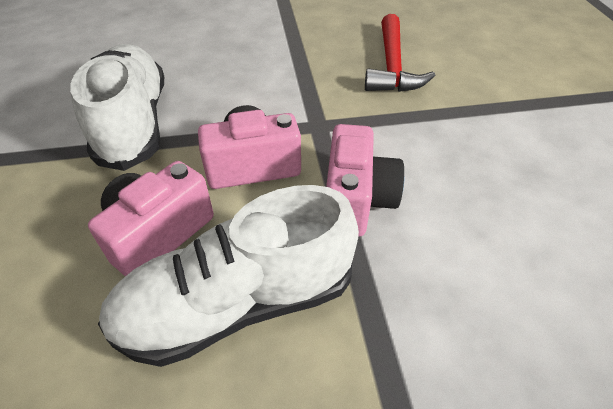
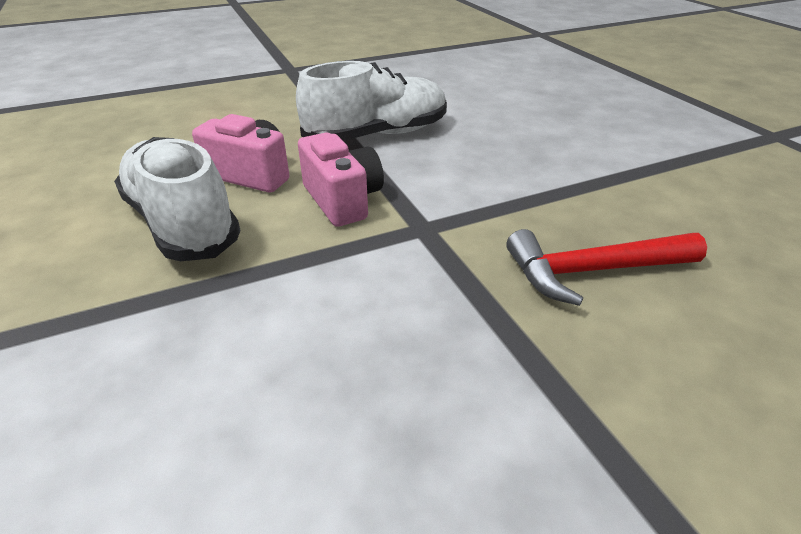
camera: 75 degrees right, 10 degrees down
(356, 200) = (309, 270): pink camera -> none

